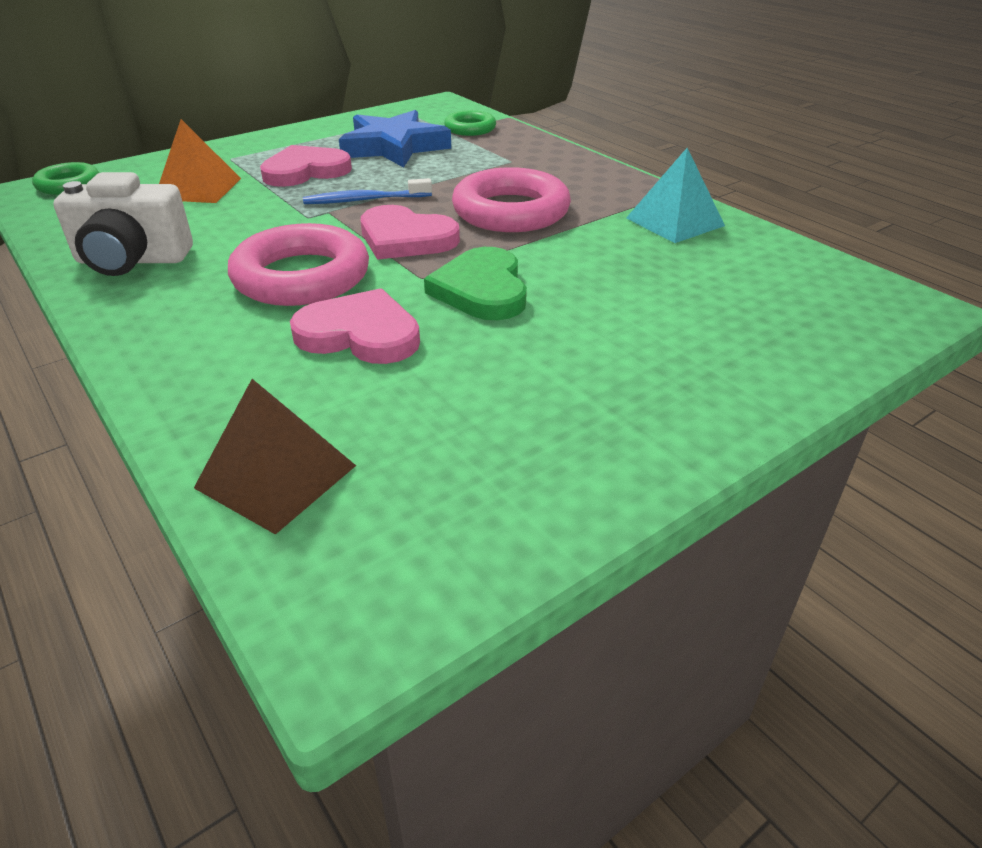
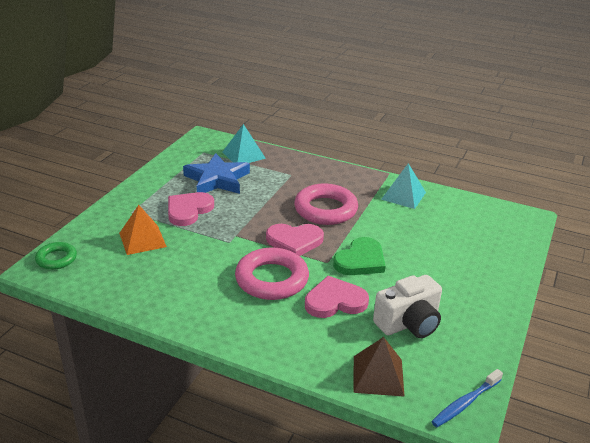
camera: 30 degrees left, 5 degrees down
(132, 260) = (172, 297): white camera -> white camera (408, 323)
(365, 200) = (246, 222): blue toothbrush -> blue toothbrush (465, 403)
(470, 129) = (243, 155): green ring -> turquoise pyramid
(481, 289) = (360, 260): green heart -> green heart turned 105 degrees counterclockwise

